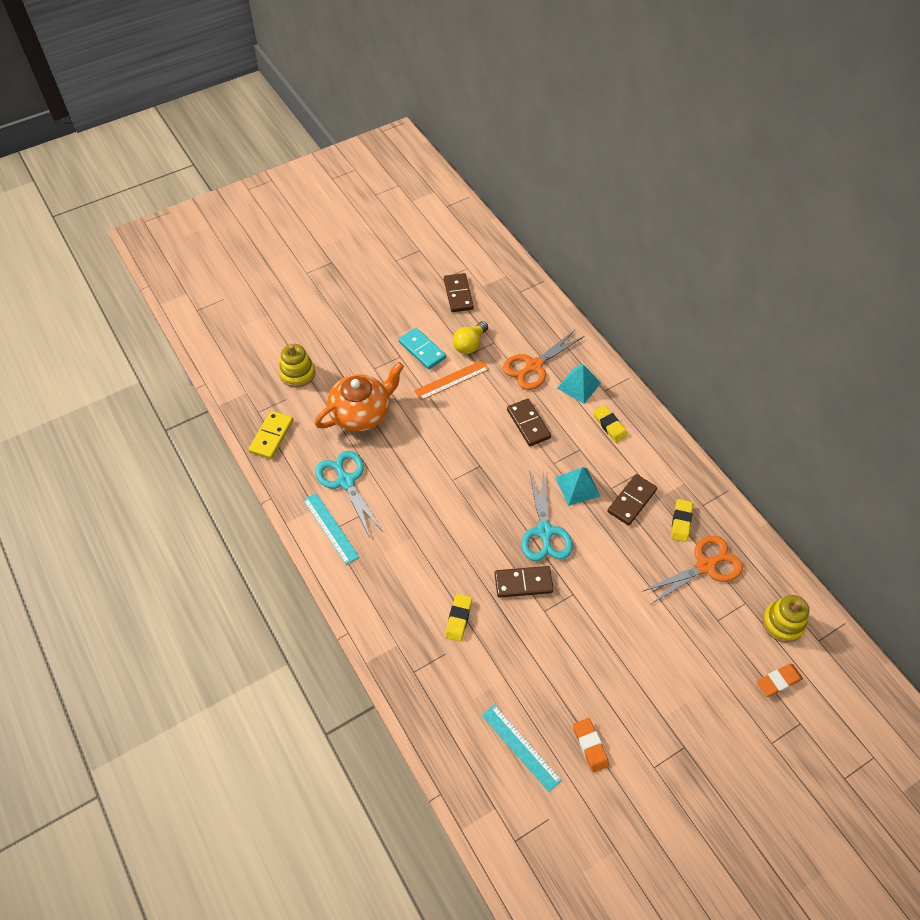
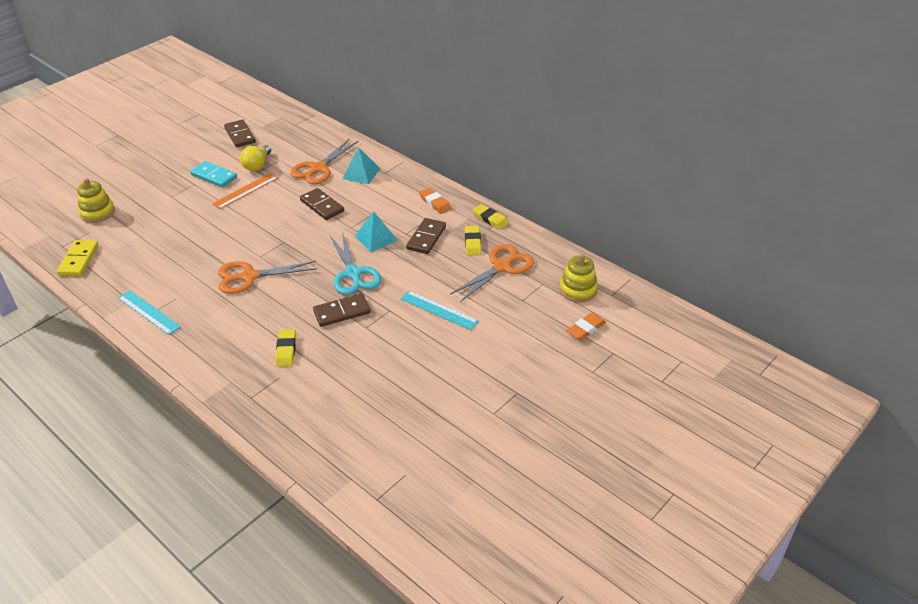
camera: 15 degrees left, 15 degrees down
(346, 481) = (158, 277): turquoise scissors -> none
(361, 413) = (164, 228): orange teapot -> none
(437, 506) = (249, 277): none -> orange scissors
(521, 747) = (366, 428): turquoise ruler -> turquoise ruler (439, 310)
(590, 746) = (431, 412): orange eraser -> orange eraser (435, 203)
(609, 425) = (394, 193): yellow eraser -> yellow eraser (490, 219)

